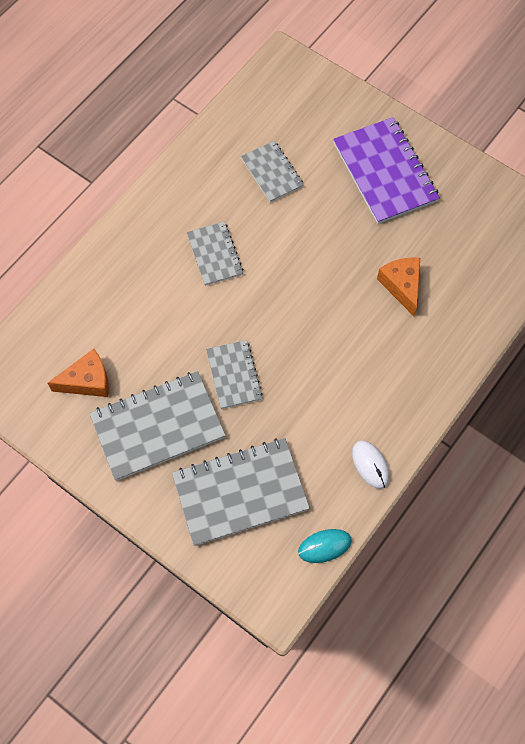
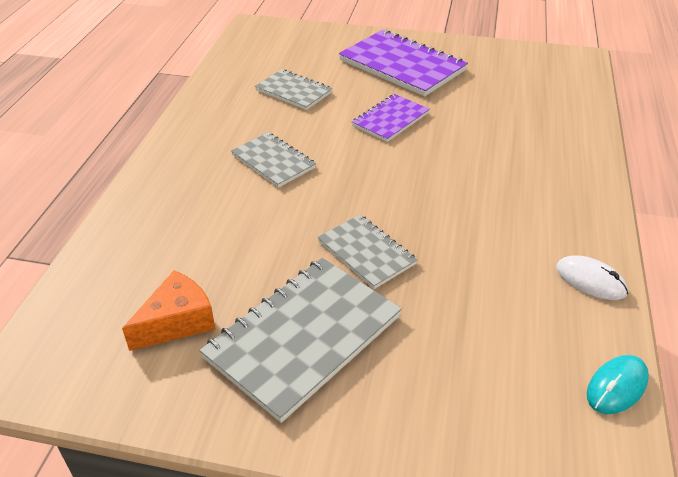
camera: 25 degrees left, 25 degrees down
(240, 492) = (463, 369): grey notebook -> none
(332, 242) = (390, 119): none -> purple notebook
(402, 286) = (485, 130): orange cheese -> none

